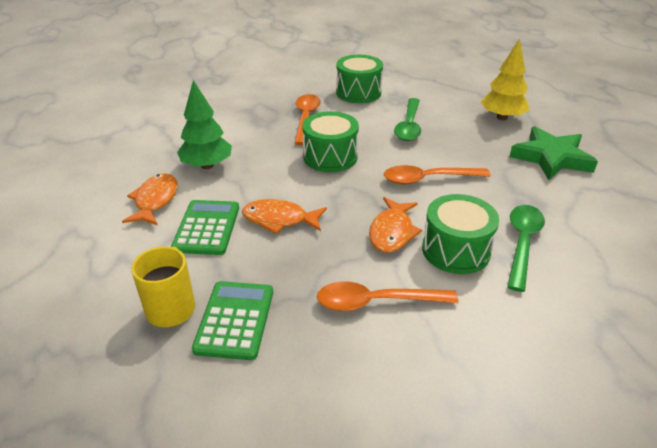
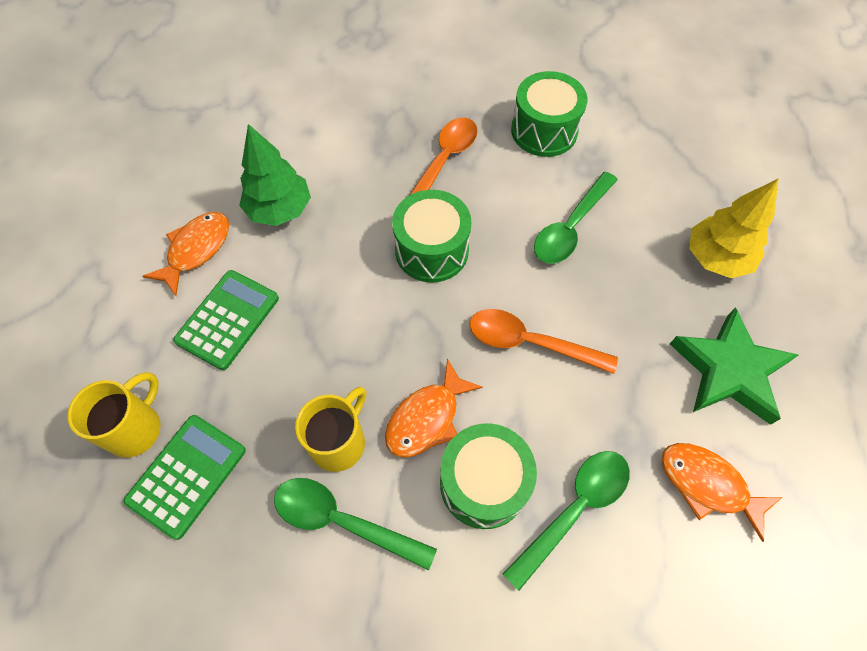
camera: 25 degrees right, 25 degrees up
(279, 219) = (311, 340): orange fish -> orange fish (707, 485)
(341, 263) = (339, 442): none -> yellow mug
(376, 302) = (343, 521): orange spoon -> green spoon

